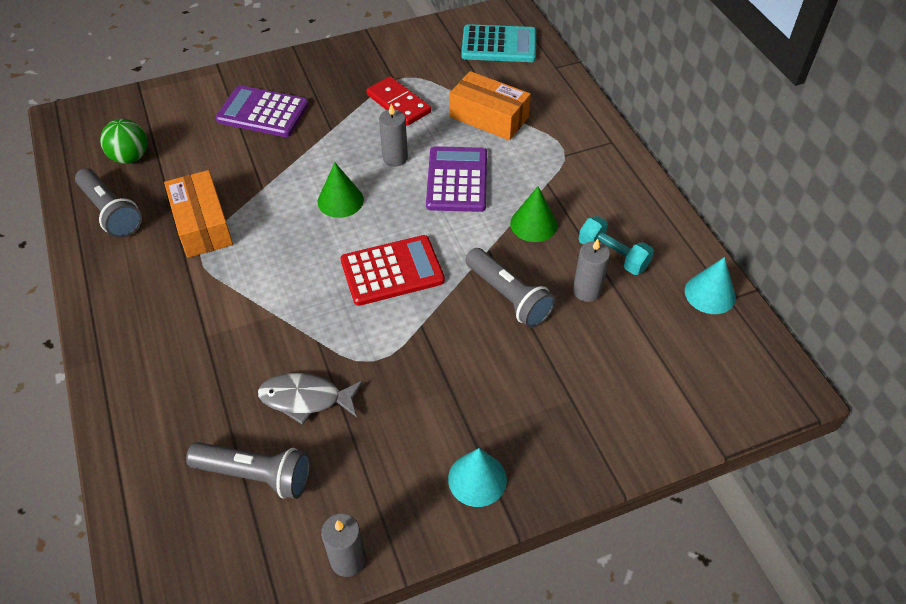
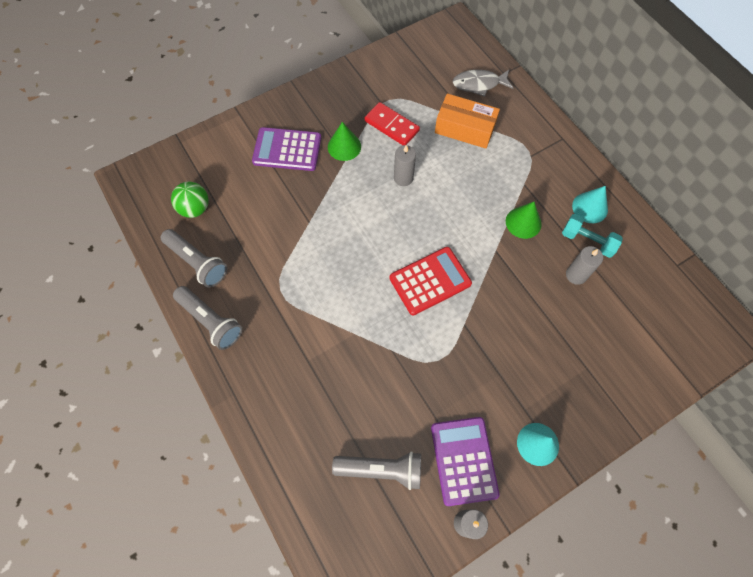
camera: 10 degrees left, 15 degrees up
(202, 224) = (273, 262): orange box -> none
(305, 399) = (398, 401): grey fish -> grey fish (479, 84)
(340, 200) = (373, 224): green cone -> green cone (344, 146)
(457, 180) = (456, 191): purple calculator -> purple calculator (463, 460)
(499, 45) = (454, 57): turquoise calculator -> none
(508, 296) = (521, 289): grey flashlight -> grey flashlight (210, 321)
(710, 294) = (663, 263): turquoise cone -> turquoise cone (590, 207)

